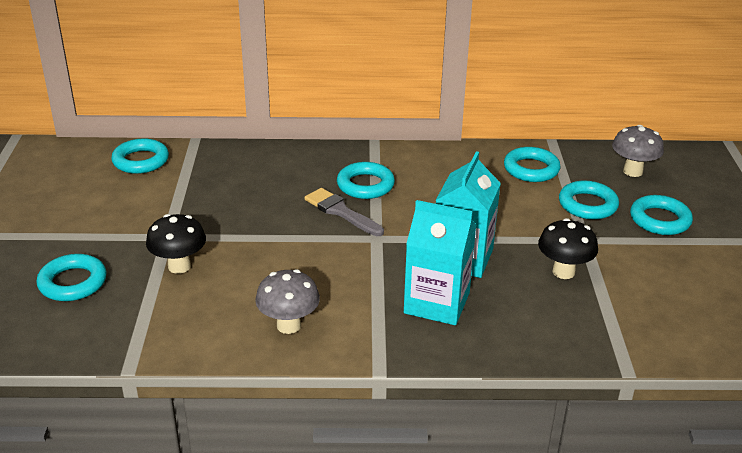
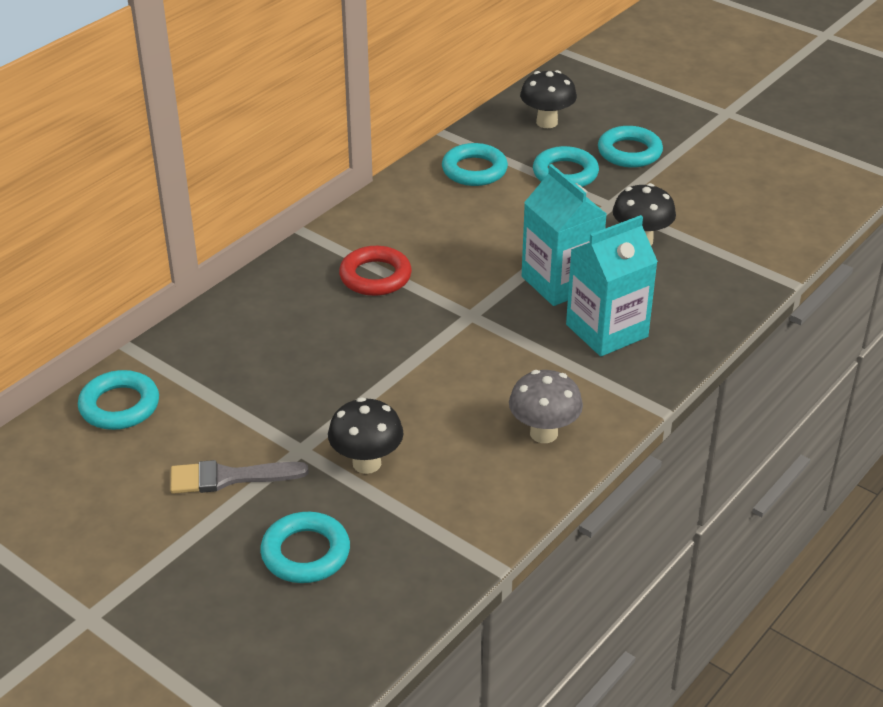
camera: 50 degrees left, 5 degrees up
(341, 212) = (401, 314): grey brush -> grey brush (229, 477)
(365, 185) = (375, 276): turquoise ring -> red ring
(632, 171) = (547, 122): grey mushroom -> black mushroom

